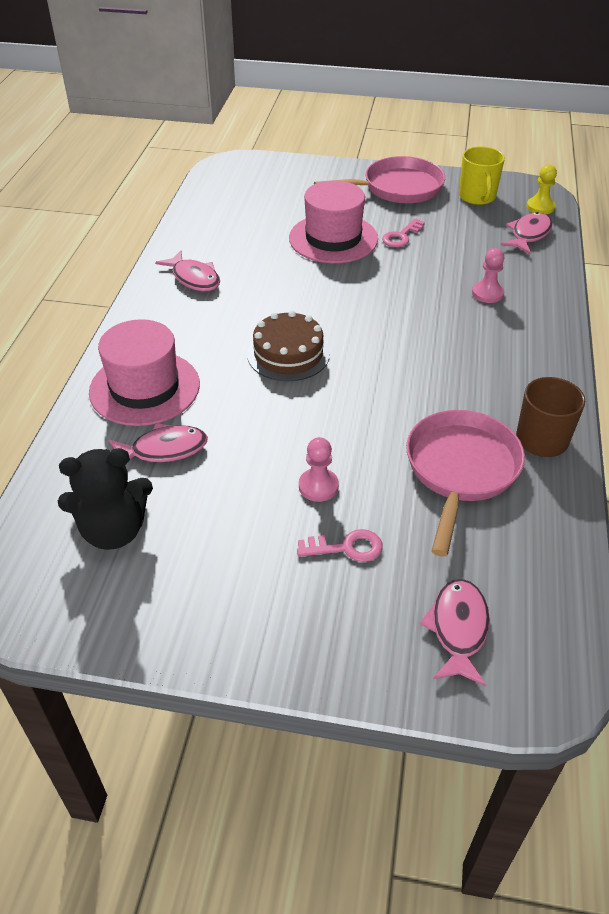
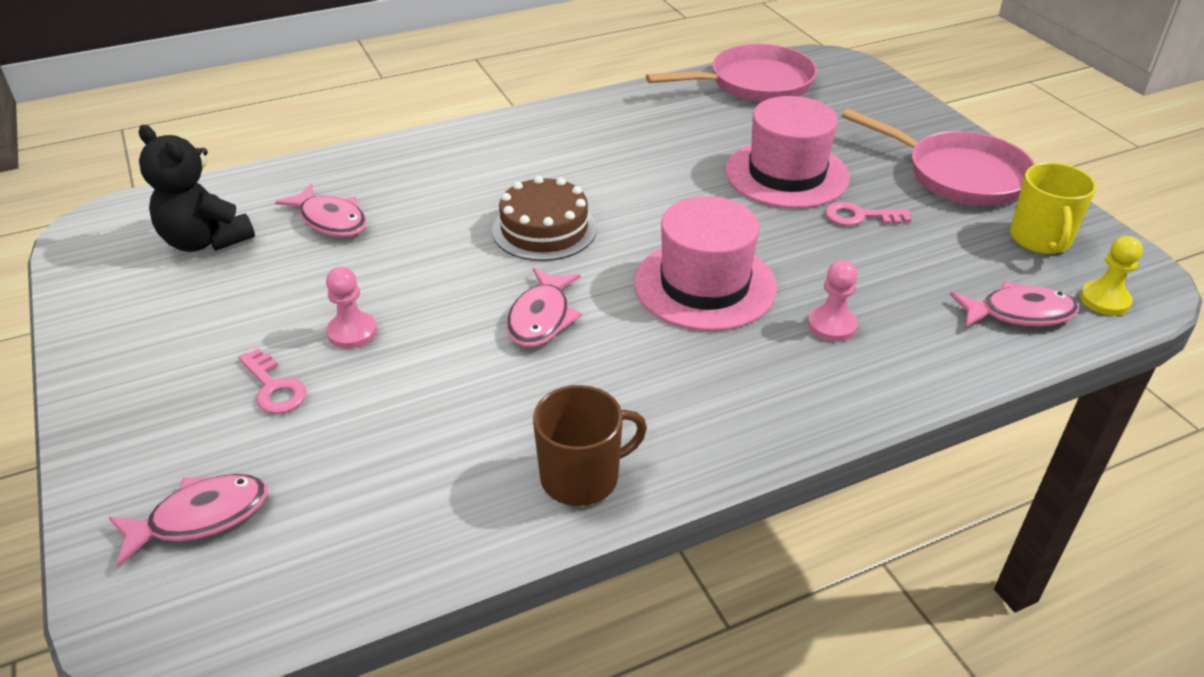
camera: 55 degrees right, 5 degrees down
(144, 388) = (407, 173): pink hat -> pink hat (704, 285)
(194, 278) = (603, 126): pink fish -> pink fish (541, 318)
(460, 470) = (462, 426): pink pan -> pink pan (754, 84)
(477, 197) = (1040, 239): yellow mug -> yellow mug turned 45 degrees counterclockwise

